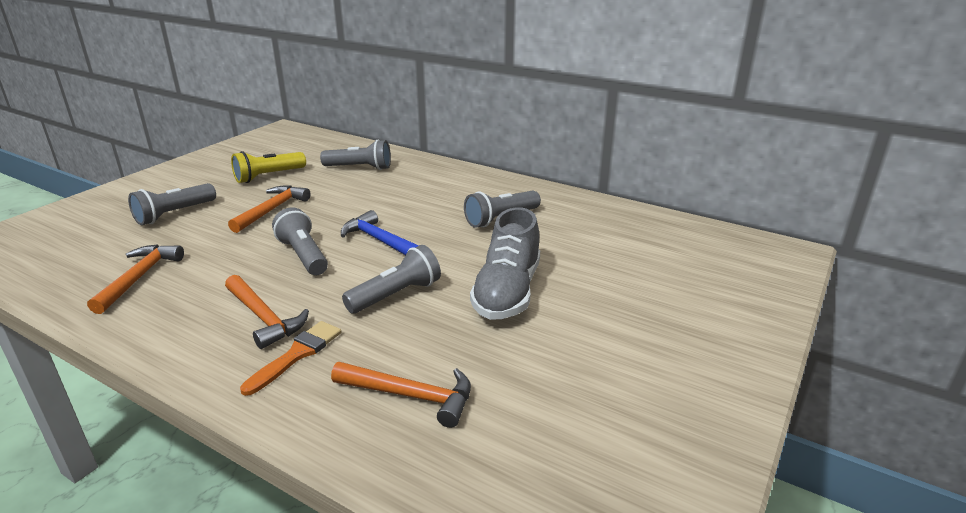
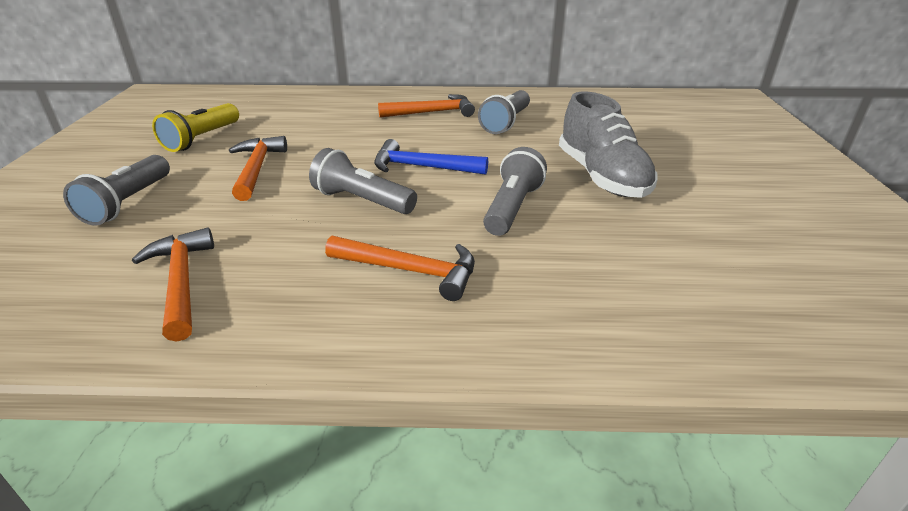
camera: 30 degrees left, 5 degrees up
(297, 355) = (500, 292): orange brush -> none
(360, 168) = (301, 111): grey flashlight -> none
(410, 396) = (660, 286): orange hammer -> orange hammer (432, 112)

